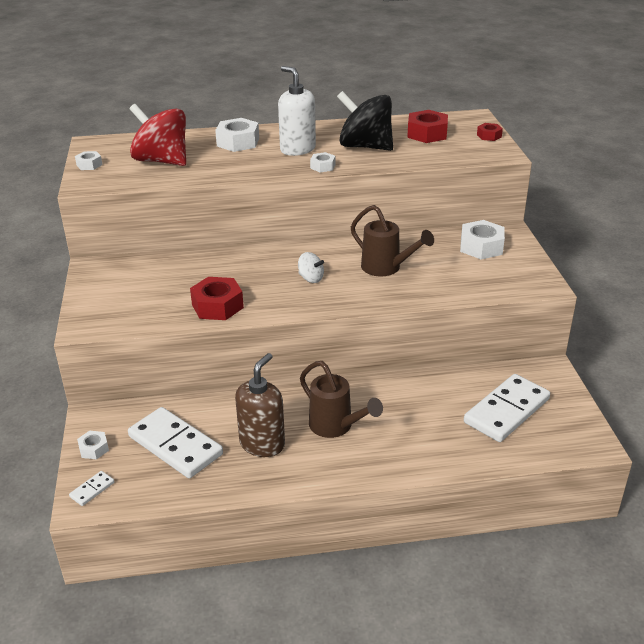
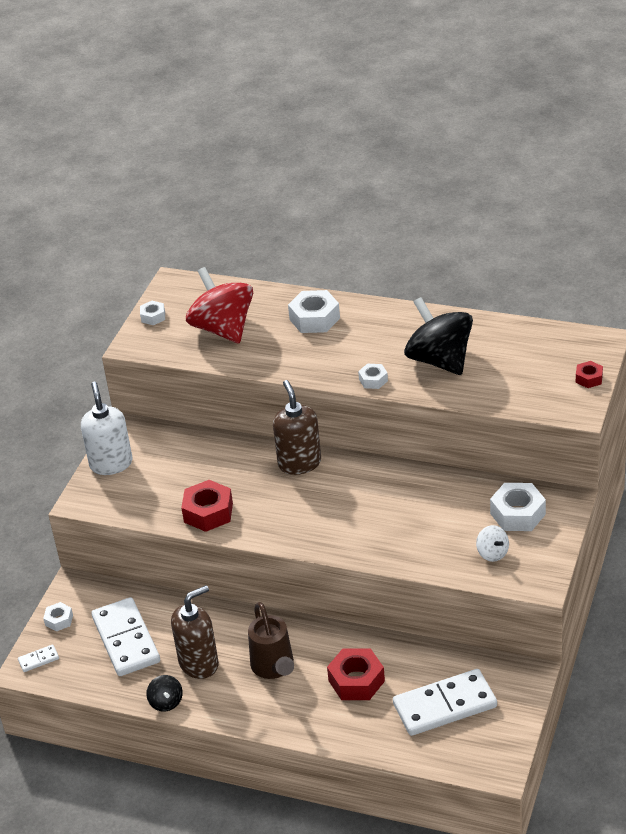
camera: 30 degrees right, 5 degrees up
(253, 486) = (166, 702): none -> black spinning top
(273, 255) = (299, 463): none -> brown soap dispenser
(297, 149) = (367, 346): white soap dispenser -> white soap dispenser (111, 464)
(311, 278) = (315, 504): white spinning top -> white spinning top (492, 553)
(386, 268) = (397, 513): brown watering can -> none
(427, 134) = (523, 357): red nut -> red nut (356, 681)

